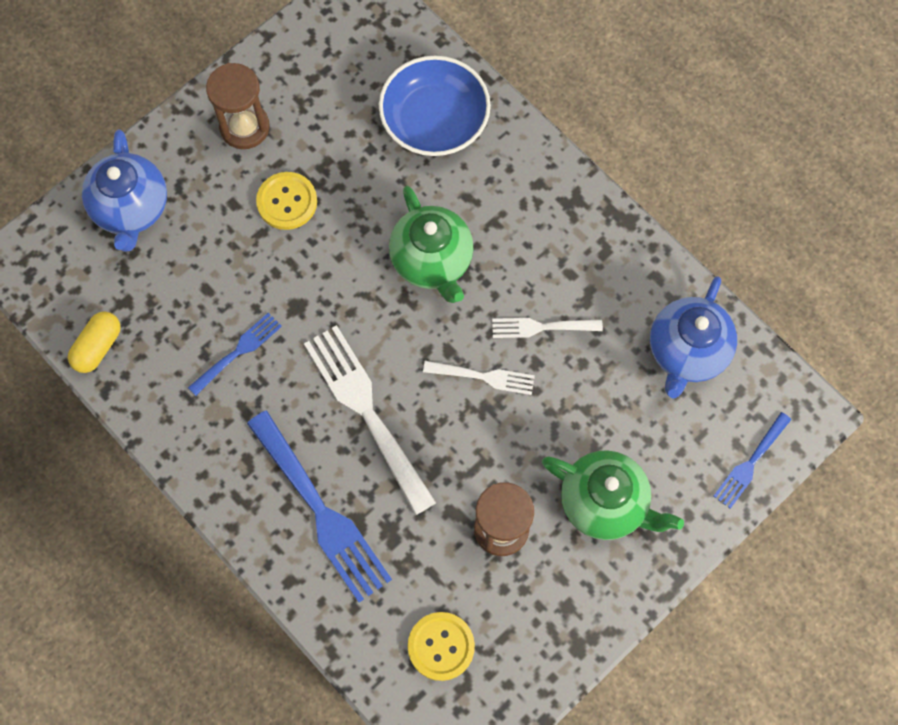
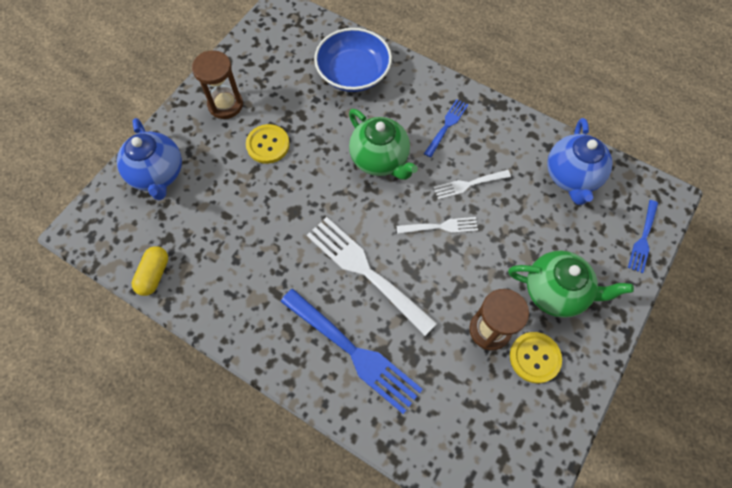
camera: 15 degrees left, 5 degrees down
(238, 352) = (260, 252): blue fork -> blue fork (447, 126)
(441, 646) = (476, 431): yellow button -> yellow button (534, 357)

